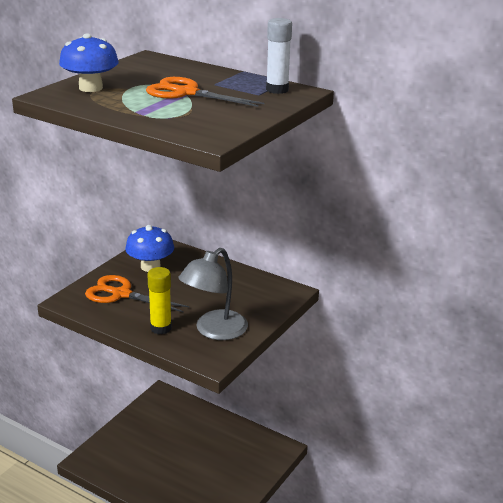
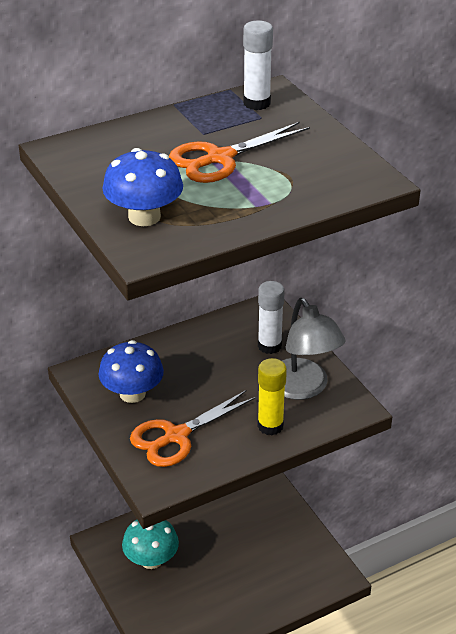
camera: 60 degrees left, 10 degrees up
(162, 422) = (151, 560): none -> turquoise mushroom
(249, 304) = (269, 346): none -> white glue stick

